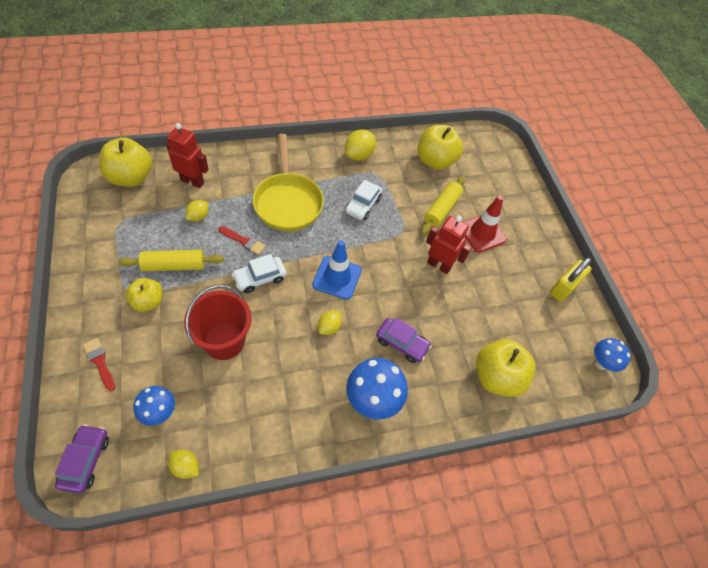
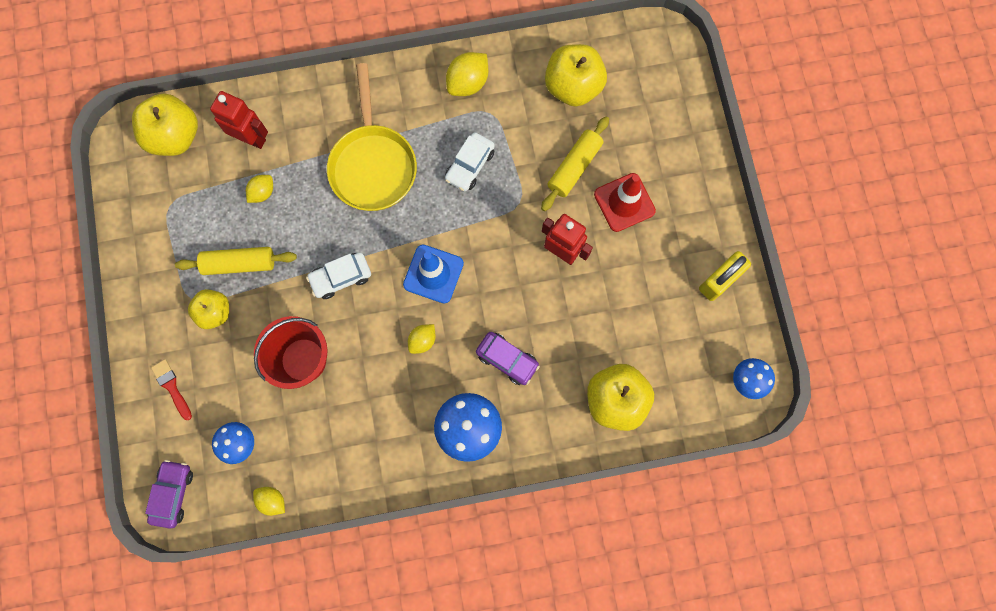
camera: 10 degrees right, 20 degrees up
(243, 241) = (319, 226): red brush -> none

